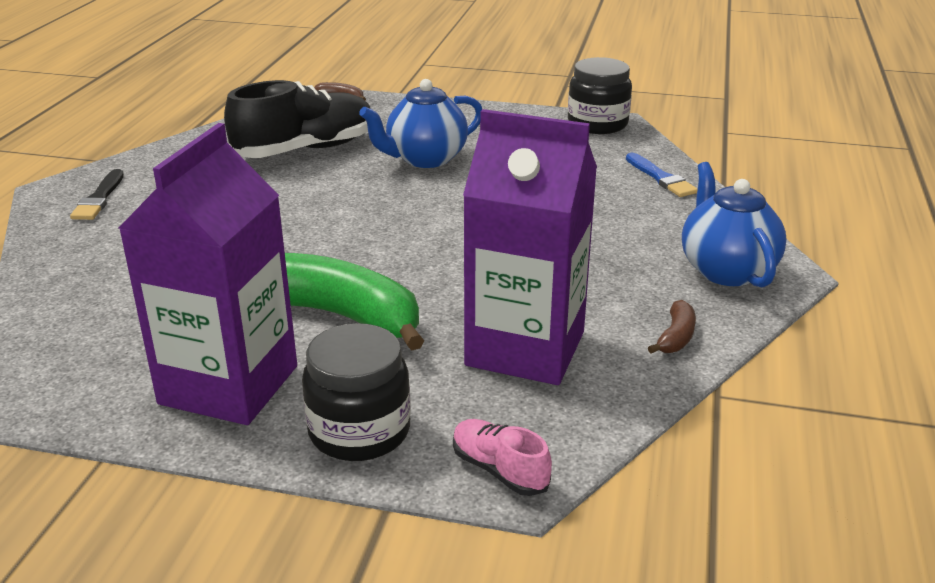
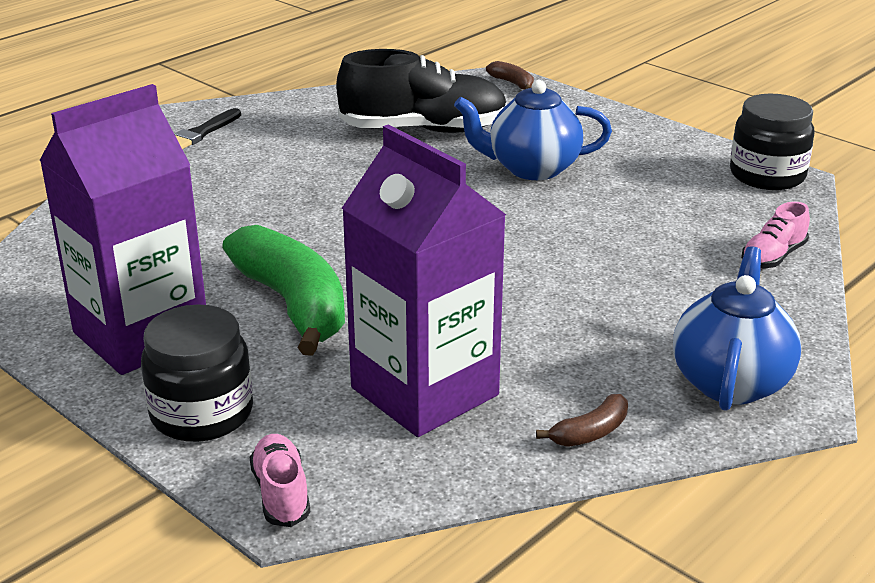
camera: 30 degrees right, 0 degrees up
(661, 178) = (772, 257): blue brush -> pink shoe

